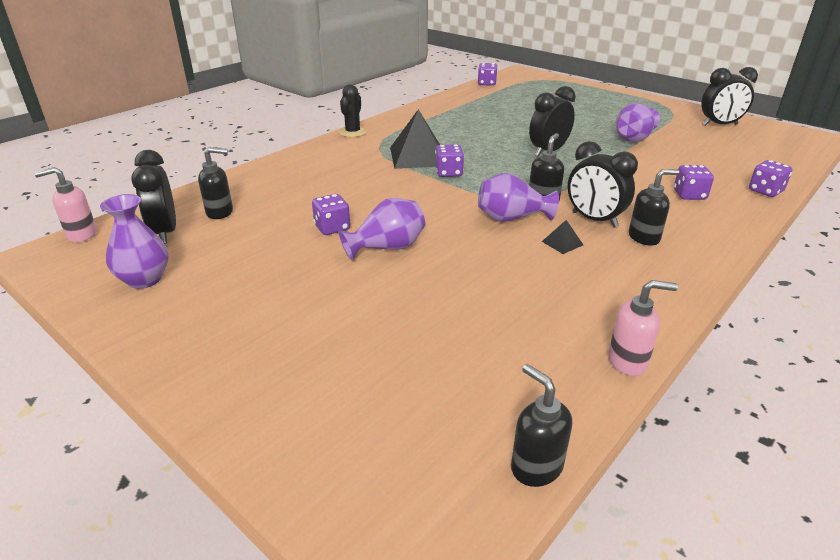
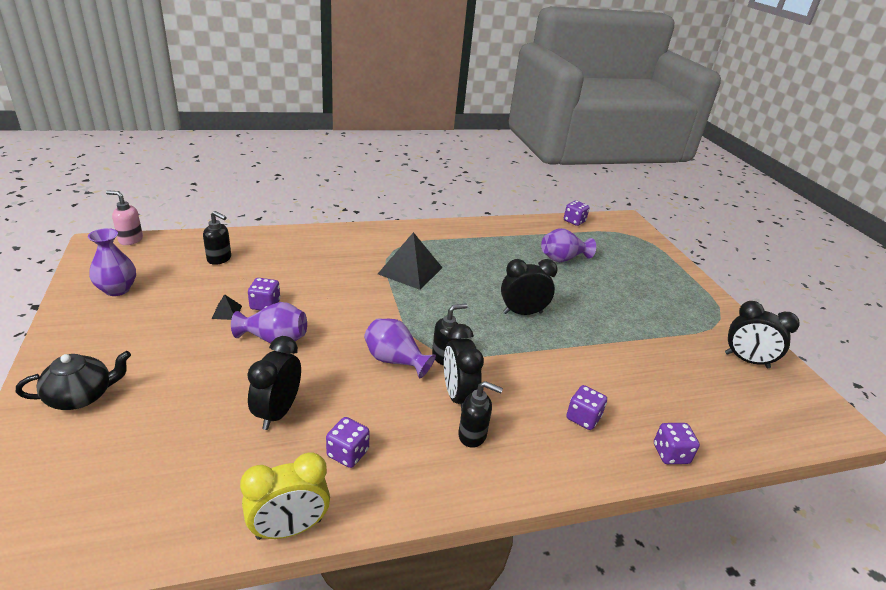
camera: 30 degrees right, 0 degrees up
(165, 232) = (171, 259): black clock -> black clock (278, 412)
(269, 378) = (81, 396): none -> black teapot
(353, 132) = (394, 228): black cactus -> none
(449, 173) = (410, 296): purple dice -> purple dice (348, 453)
(536, 467) = (117, 558): black soap dispenser -> none
(562, 243) = (399, 403): black pyramid -> black pyramid (227, 312)
(628, 361) = (289, 529): pink soap dispenser -> yellow clock
(634, 138) = (626, 335): purple vase -> purple vase (562, 259)

